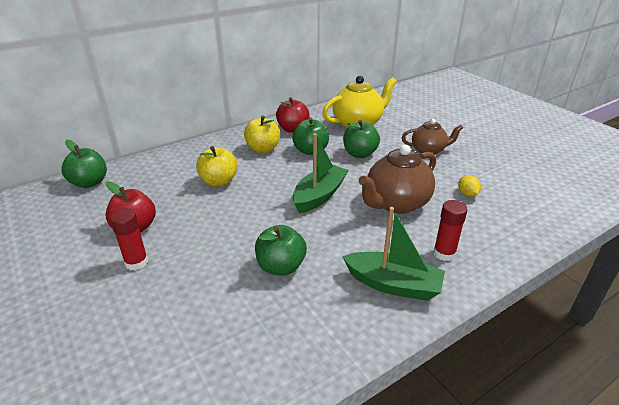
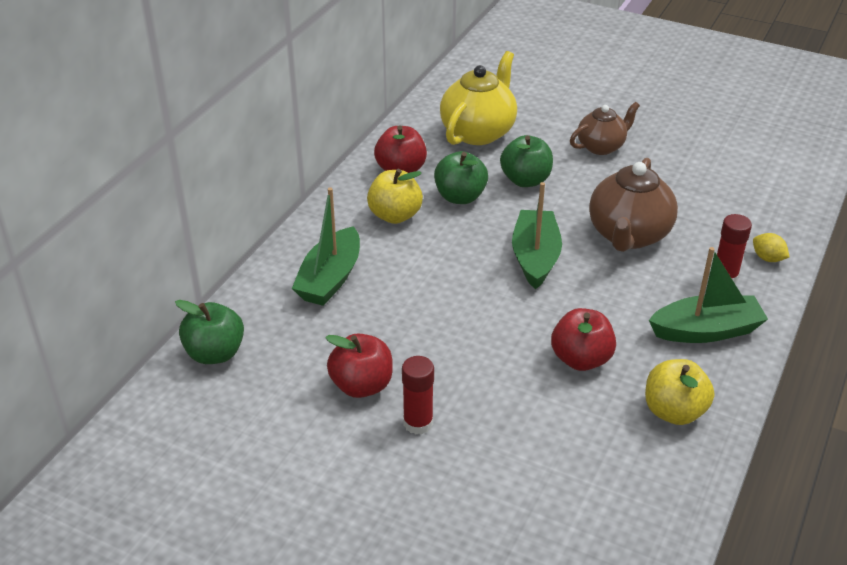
camera: 30 degrees left, 5 degrees up
(191, 167) = (330, 278): none -> green boat
(219, 181) = (392, 285): yellow apple -> yellow apple (674, 411)
(281, 266) = (581, 359): green apple -> red apple
(467, 194) = (691, 195): yellow lemon -> yellow lemon (767, 258)

